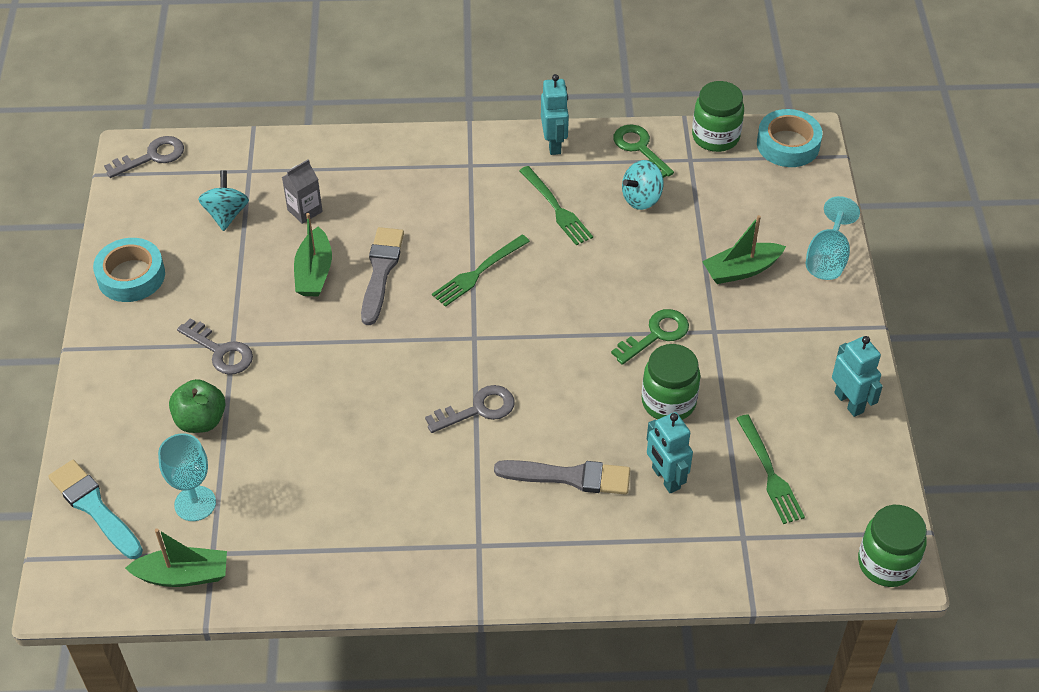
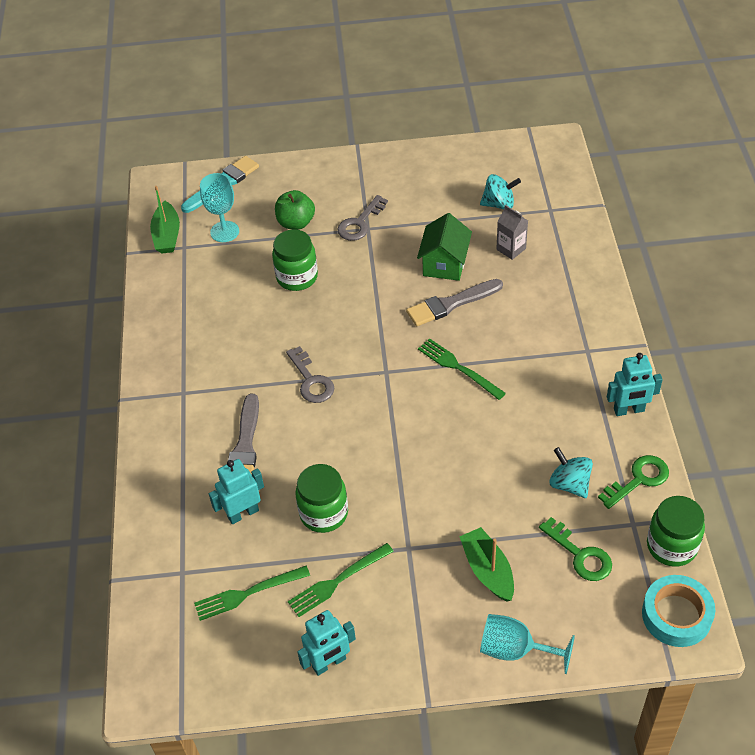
camera: 90 degrees right, 0 degrees up
(131, 276) = (428, 164): turquoise tape -> none
(152, 157) = (553, 153): grey key -> none
(314, 272) = (444, 264): green boat -> green house
(381, 271) = (451, 304): grey brush -> grey brush turned 150 degrees clockwise
(557, 209) = (544, 418): green fork -> green fork (337, 582)
(656, 335) = (400, 501): green key -> green key (580, 555)
(886, 563) = (149, 687): green jar -> green jar (297, 277)

